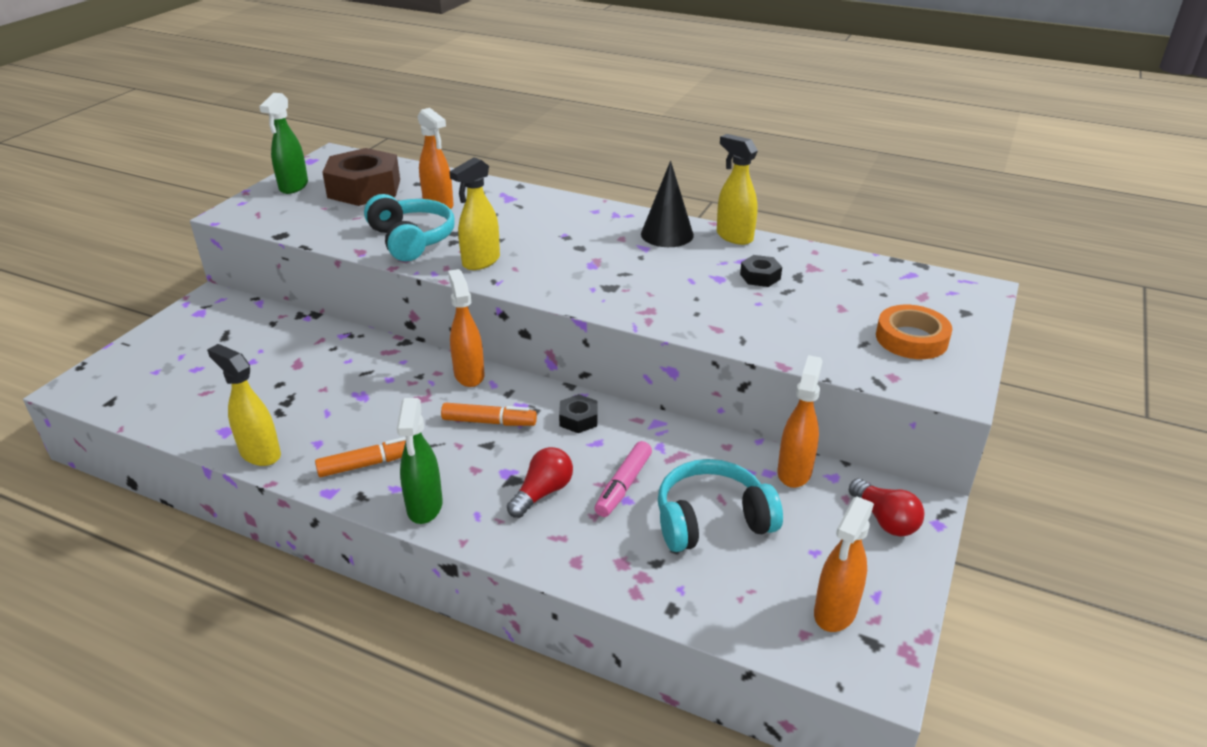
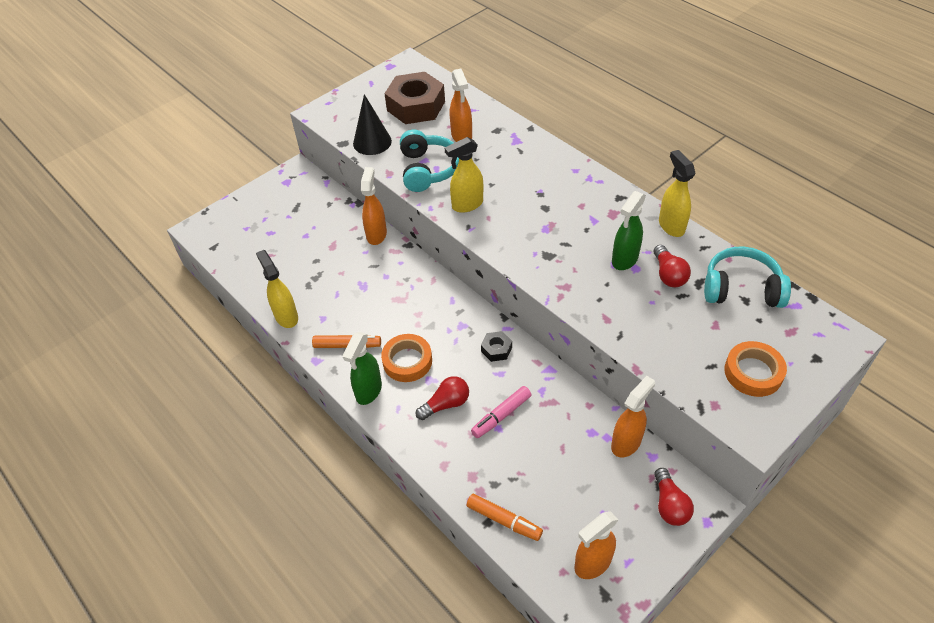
camera: 25 degrees right, 15 degrees up
(293, 187) = (368, 93): green spray bottle -> green spray bottle (624, 260)
(464, 460) = (407, 361): none -> orange tape
(469, 375) = (439, 287): orange spray bottle -> orange spray bottle (376, 234)
(489, 422) = (436, 333): orange marker -> orange marker (504, 520)
(667, 234) = (618, 210): black cone -> black cone (372, 142)
(712, 520) = (547, 464): turquoise headphones -> turquoise headphones (741, 289)
(760, 276) = (668, 275): black nut -> red light bulb

